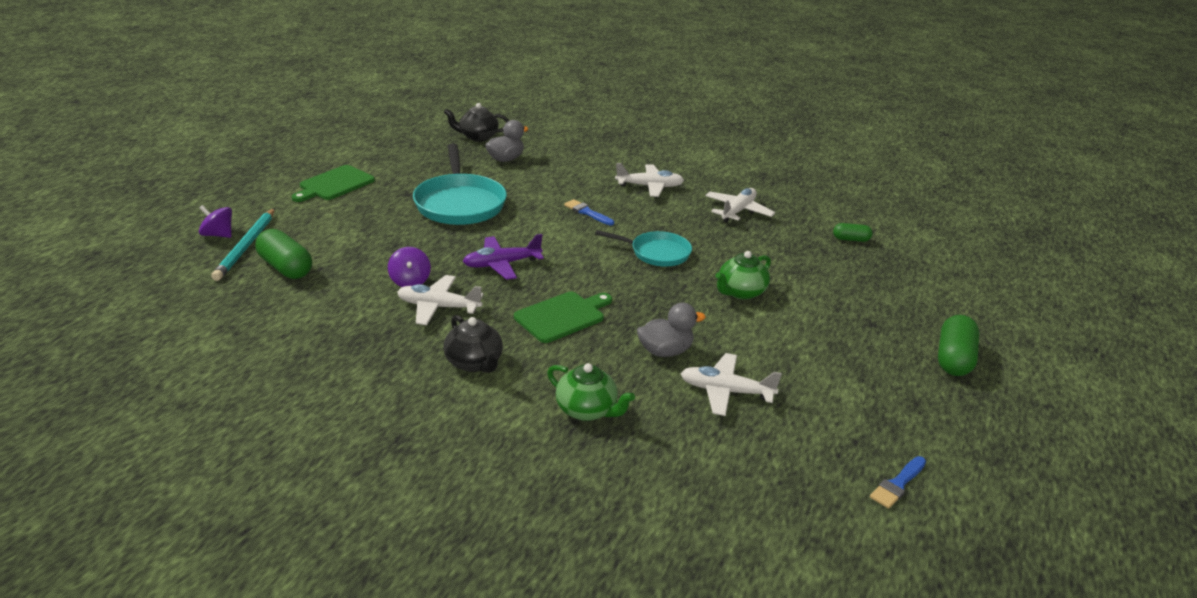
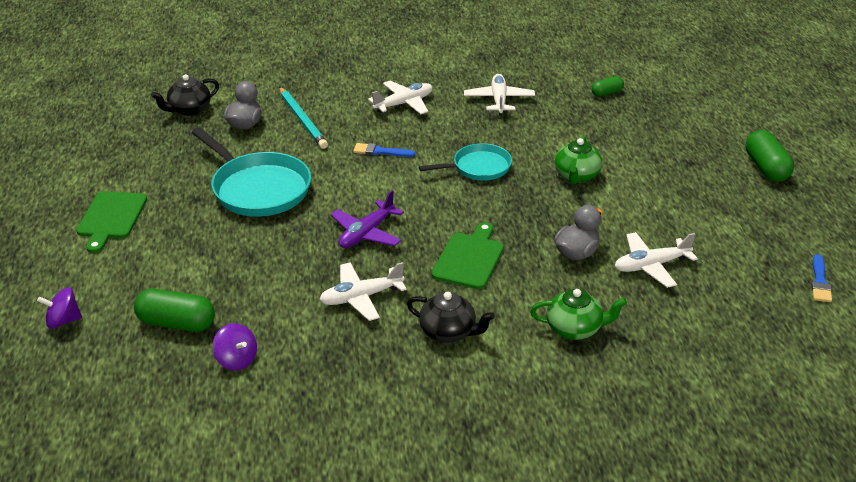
camera: 30 degrees left, 5 degrees up
(246, 246) = (109, 320): turquoise pencil -> turquoise pencil (302, 120)
(410, 281) = (307, 284): purple spinning top -> purple spinning top (236, 360)

